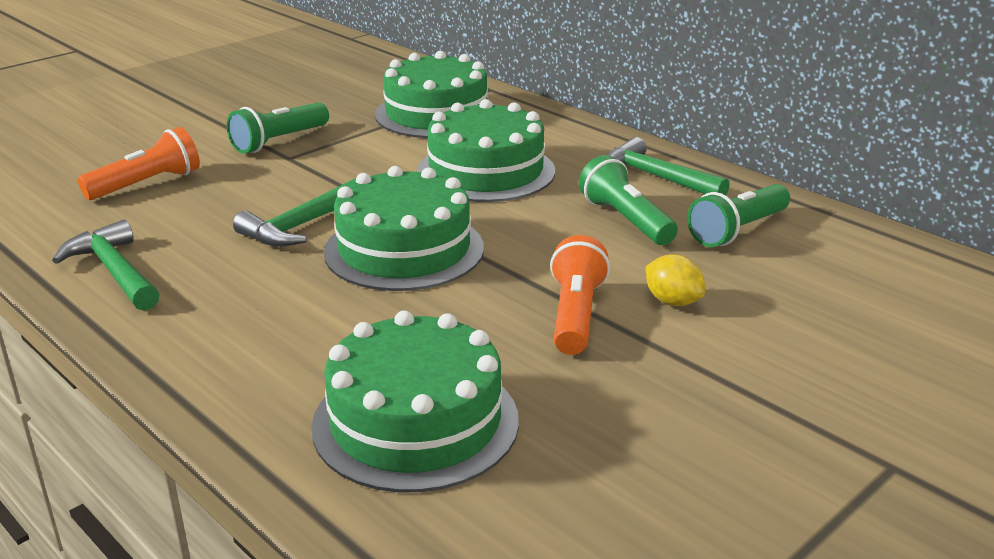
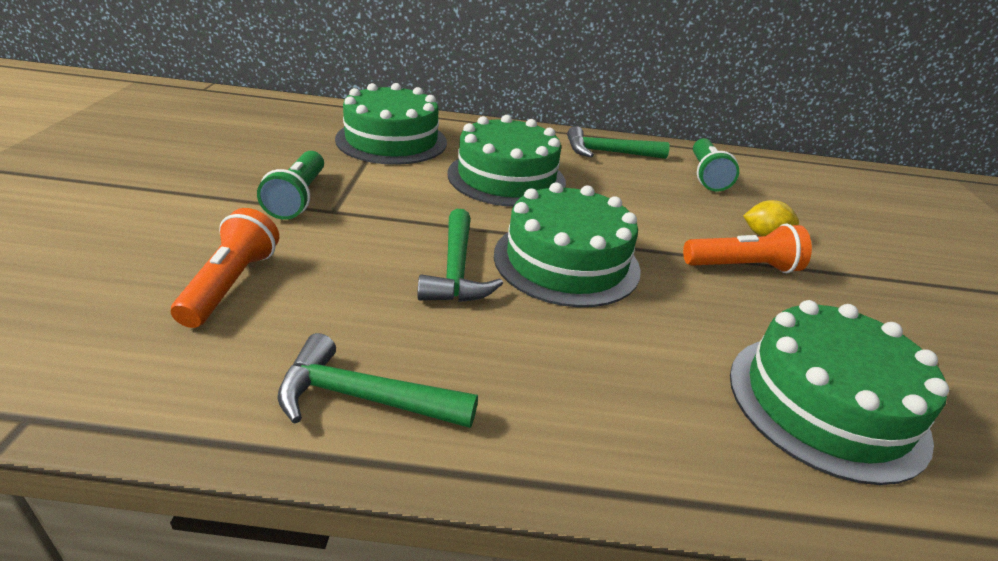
camera: 45 degrees left, 5 degrees up
(575, 315) = (743, 267): orange flashlight -> orange flashlight turned 120 degrees clockwise
(625, 220) = (646, 188): green flashlight -> none

